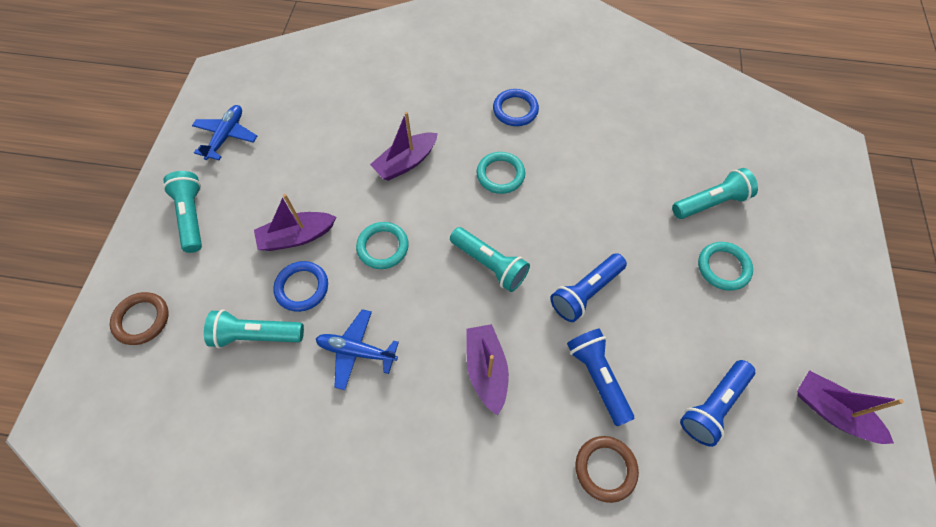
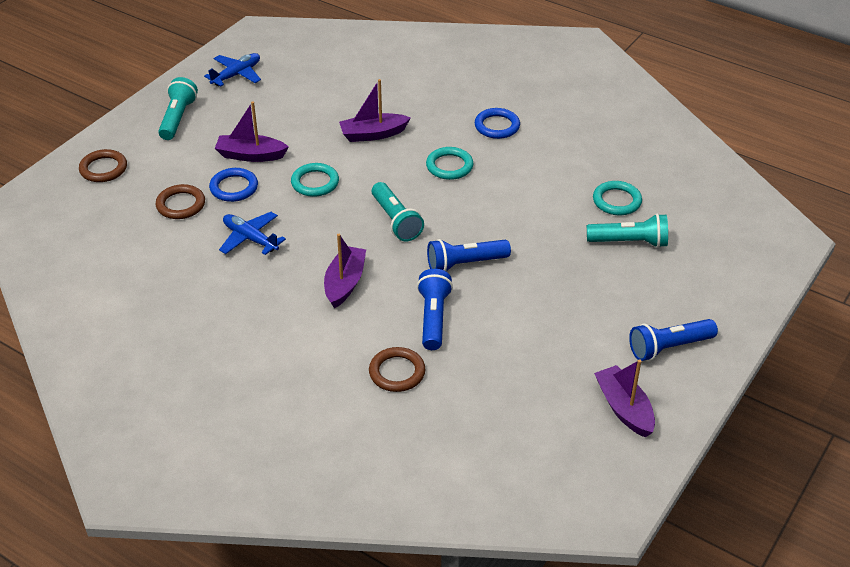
camera: 25 degrees right, 20 degrees down
(256, 335) = (181, 205): turquoise flashlight -> brown ring
(713, 406) = (519, 368): blue flashlight -> blue flashlight (669, 347)
(723, 267) = (604, 288): turquoise ring -> turquoise ring (617, 201)

